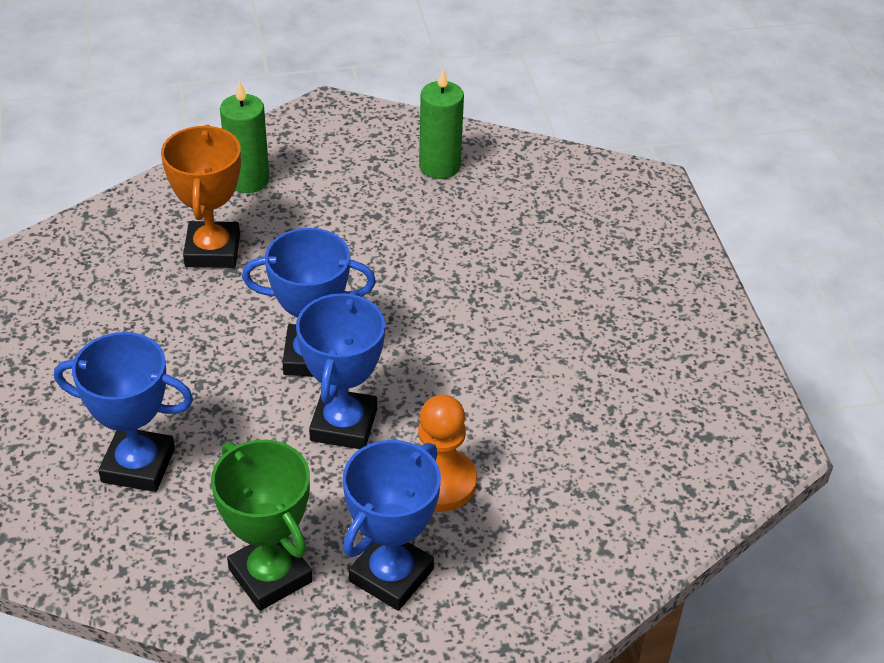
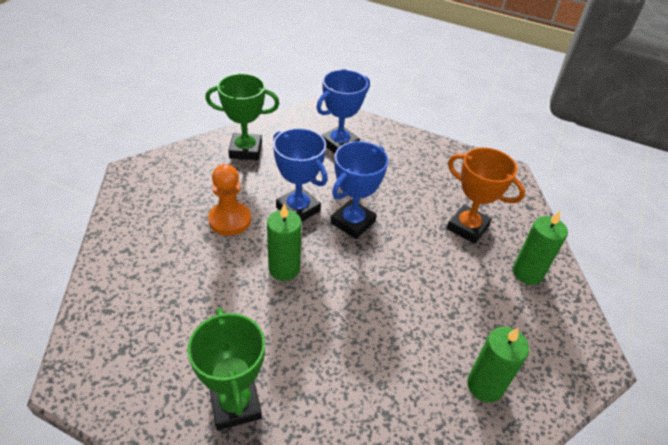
camera: 125 degrees right, 0 degrees up
(391, 575) = (204, 179): blue trophy -> none
(459, 376) = (284, 268): none -> green candle
(650, 313) = (235, 404): none -> green trophy

